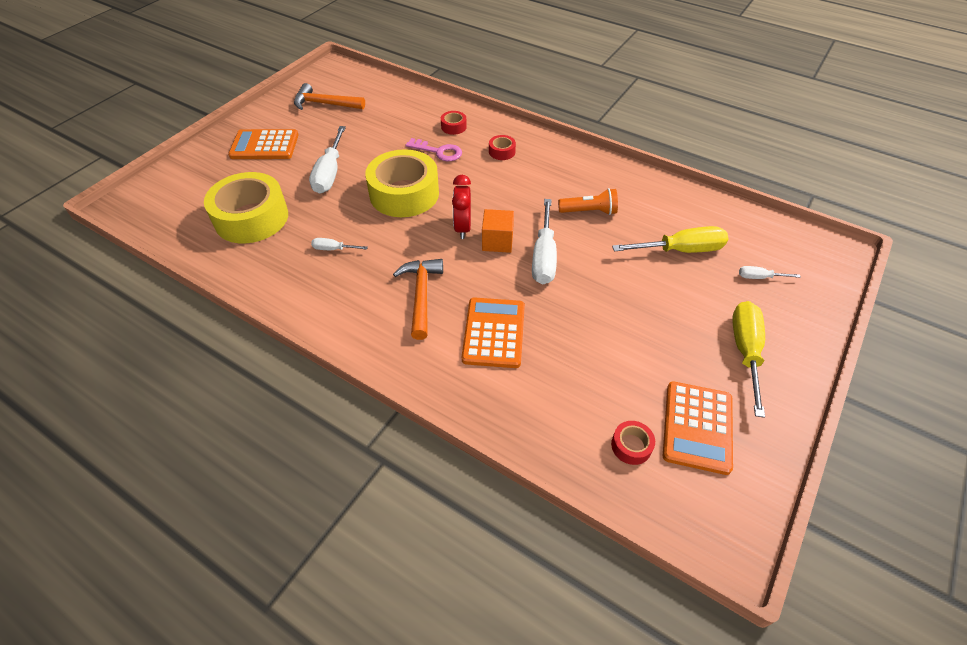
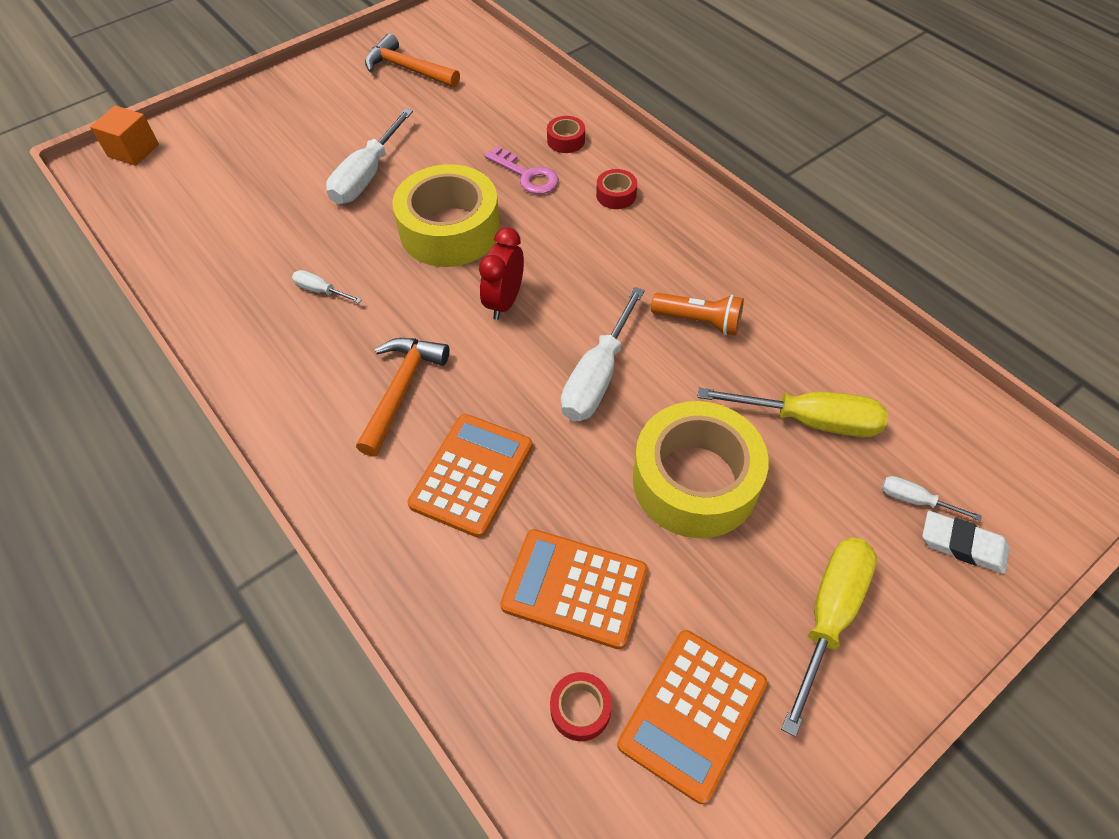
camera: 20 degrees right, 5 degrees up
(251, 218) = (240, 219): yellow tape -> yellow tape (695, 481)
(264, 145) = (303, 116): orange calculator -> orange calculator (574, 588)
(497, 241) = (543, 335): orange cube -> orange cube (133, 150)
(796, 294) = (962, 545): none -> white eraser

